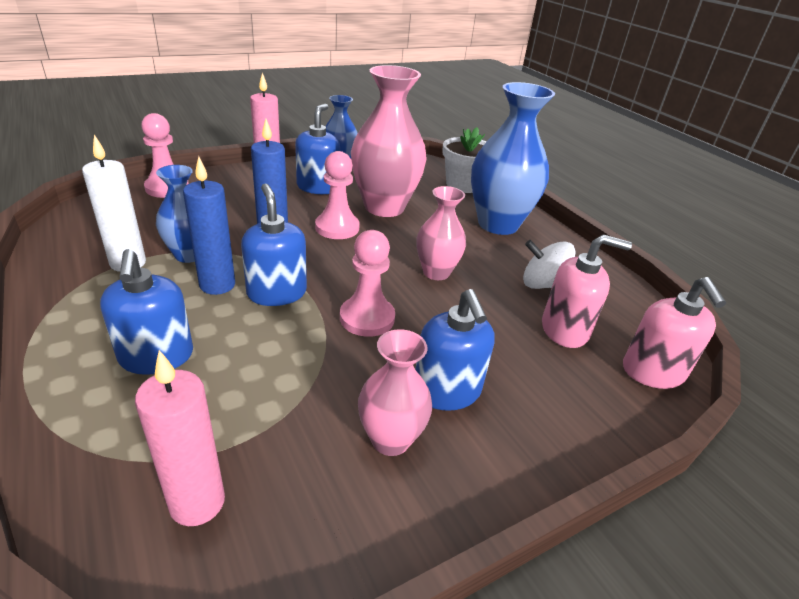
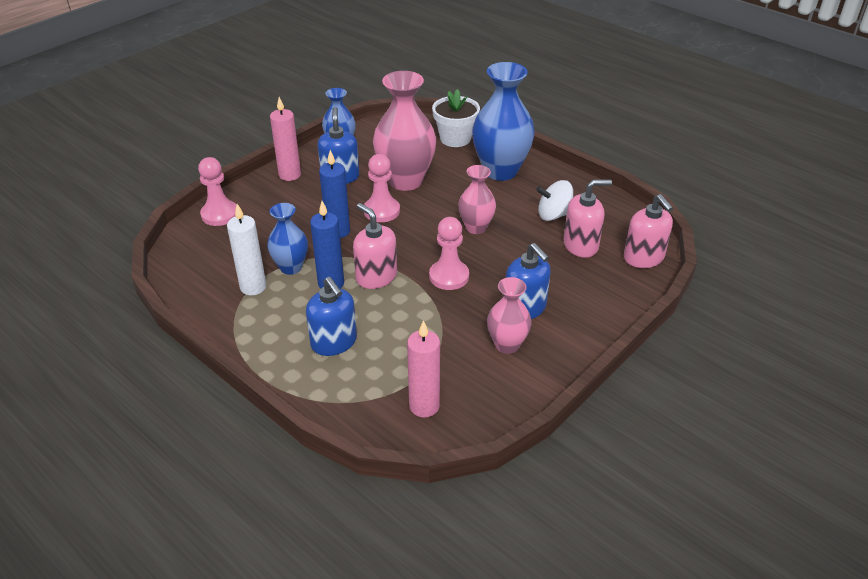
camera: 15 degrees left, 5 degrees up
(277, 293) = (376, 277): blue soap dispenser -> pink soap dispenser

